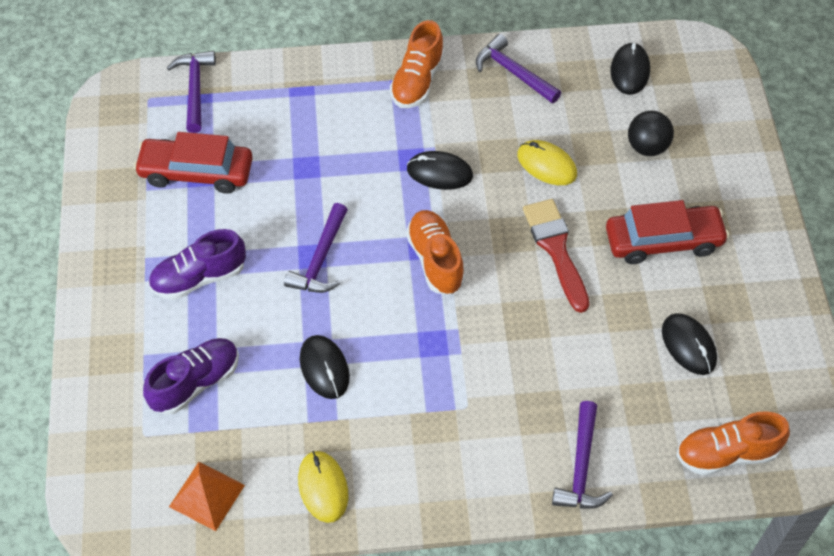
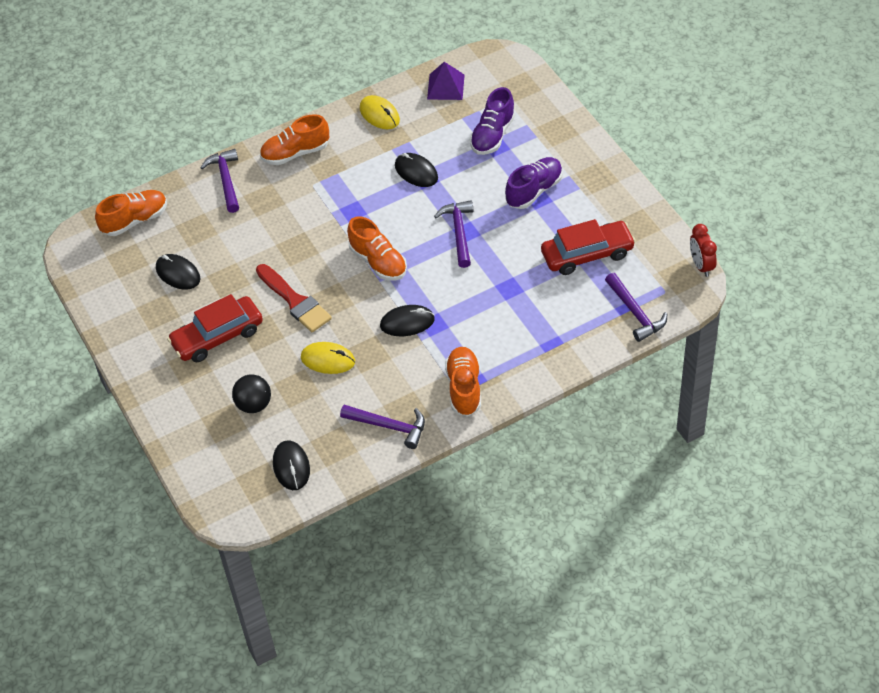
camera: 160 degrees right, 5 degrees down
(89, 111) = (701, 265): none -> red clock
(206, 496) = (446, 86): orange pyramid -> purple pyramid
(468, 471) = (295, 153): none -> orange shoe

